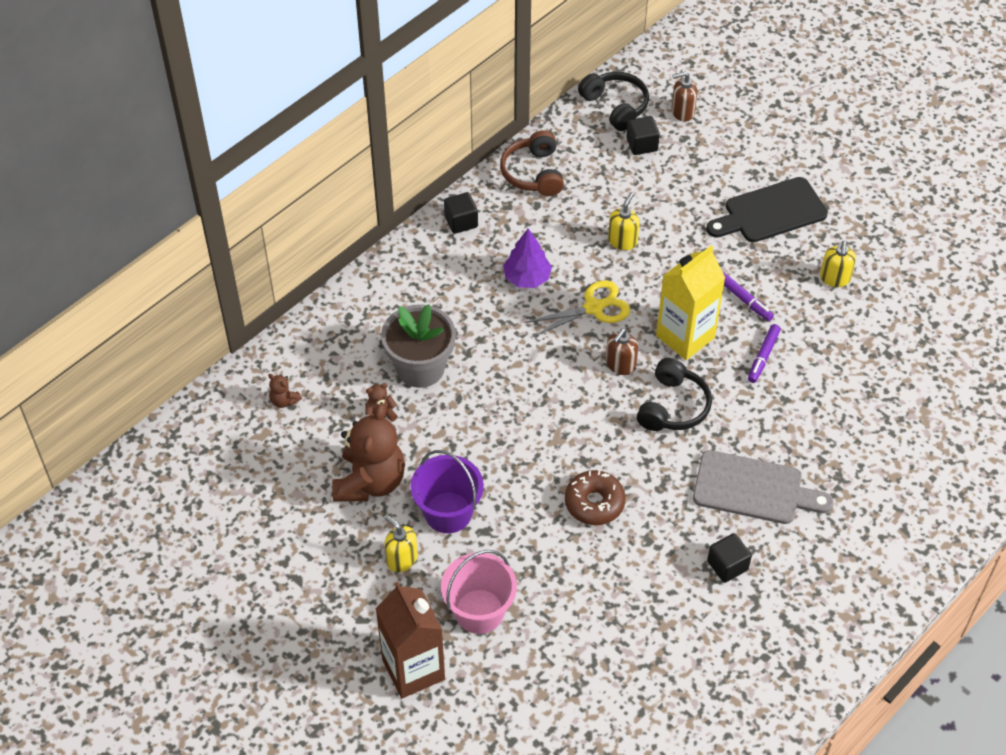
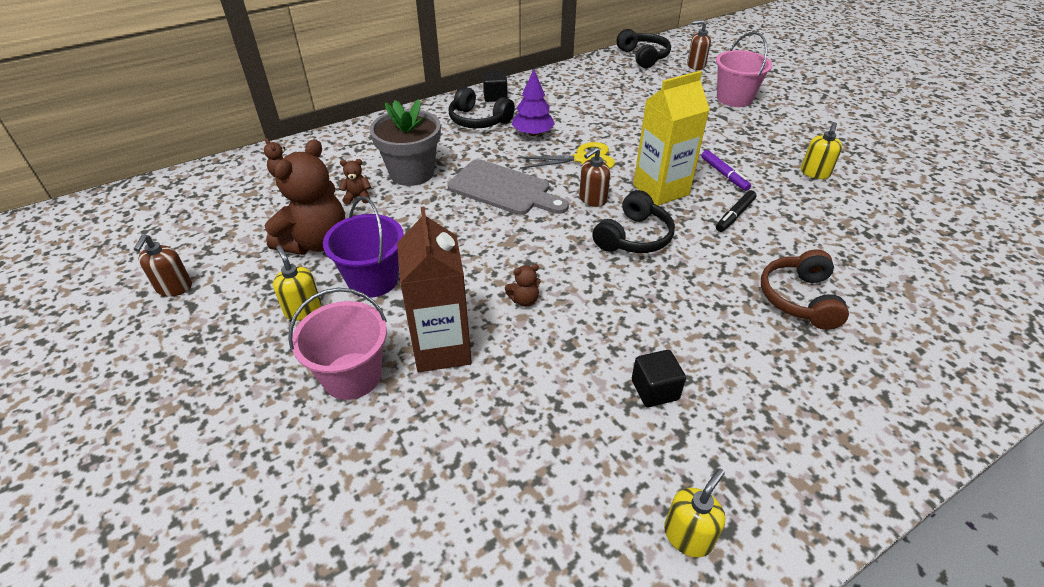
camera: 15 degrees right, 10 degrees down
(267, 564) = (174, 288): none -> brown soap dispenser
(413, 669) = (244, 420): brown carton -> brown carton (442, 348)
(458, 268) = (478, 120): none -> black headphones
(533, 173) = (565, 80): brown headphones -> brown headphones (799, 299)
(594, 503) = (524, 300): brown donut -> brown teddy bear
(622, 241) = (623, 124): yellow soap dispenser -> yellow soap dispenser (688, 536)
(642, 144) = (657, 77): black cube -> none
(737, 168) = (734, 98): none -> pink bucket
(754, 489) = (703, 321): grey cutting board -> grey cutting board (503, 189)
(763, 356) = (734, 215): purple marker -> black marker
(770, 212) = (759, 125): black cutting board -> none

